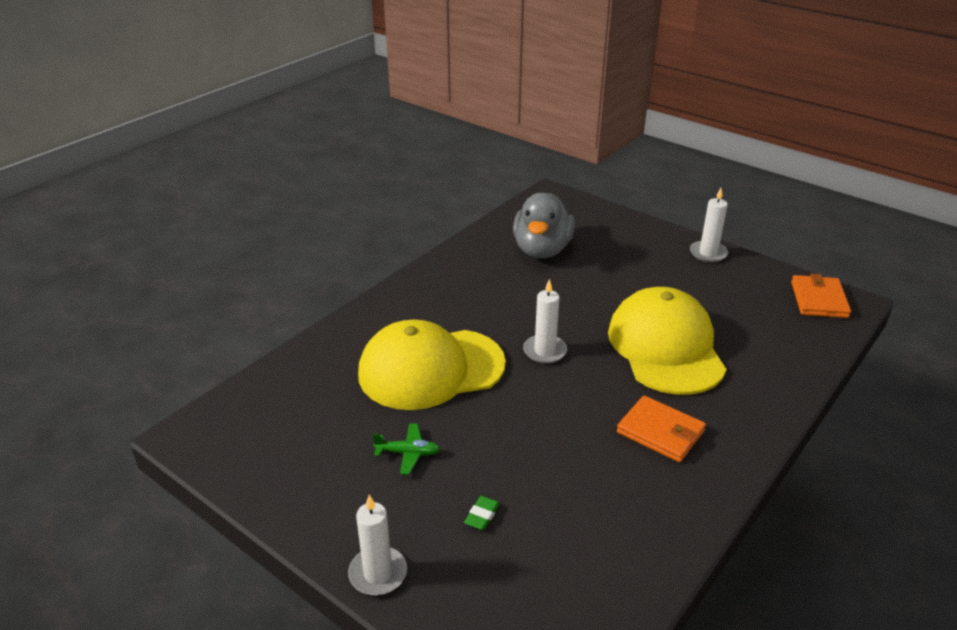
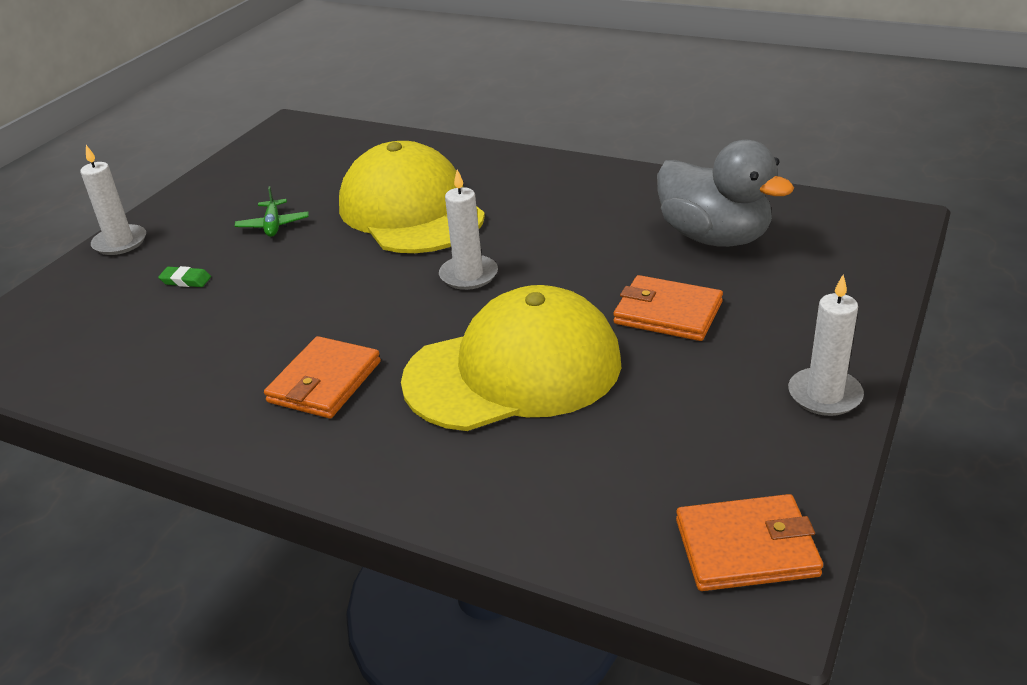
camera: 80 degrees right, 0 degrees up
(542, 250) = (714, 237): grey duck -> grey duck turned 135 degrees counterclockwise
(620, 282) = (667, 313): none -> orange wallet

